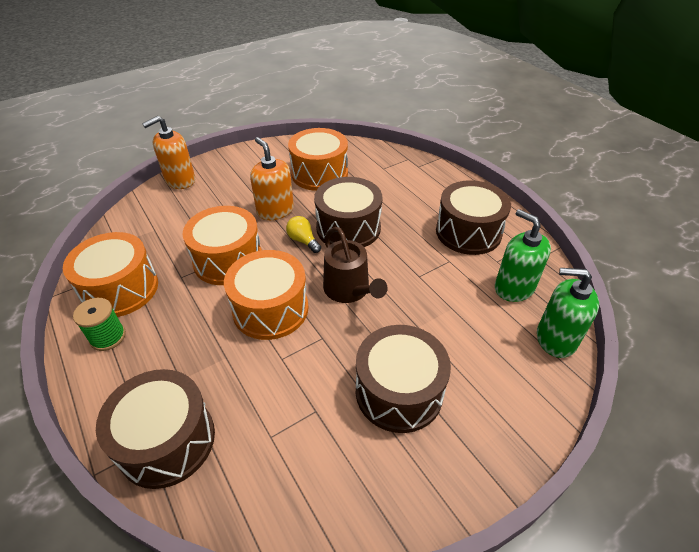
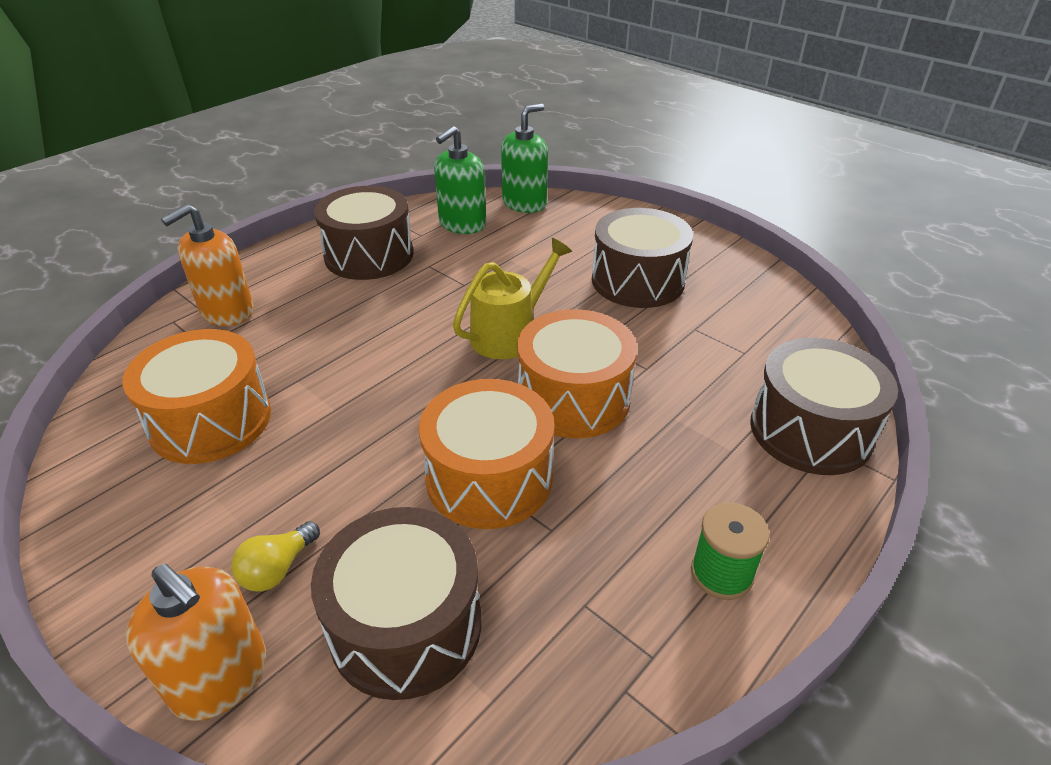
camera: 105 degrees left, 5 degrees down
(120, 289) = (617, 613): orange drum -> none
(275, 210) = (338, 453): orange soap dispenser -> orange soap dispenser (227, 312)
(303, 241) = (418, 398): yellow light bulb -> yellow light bulb (277, 569)
(348, 228) = (376, 356): brown drum -> brown drum (406, 625)
(349, 290) = (509, 334): brown watering can -> yellow watering can
(555, 339) = (524, 203): green soap dispenser -> green soap dispenser turned 135 degrees counterclockwise

